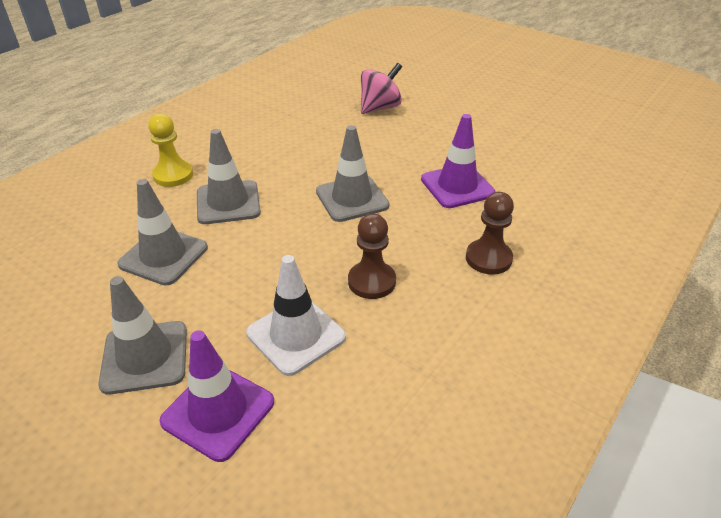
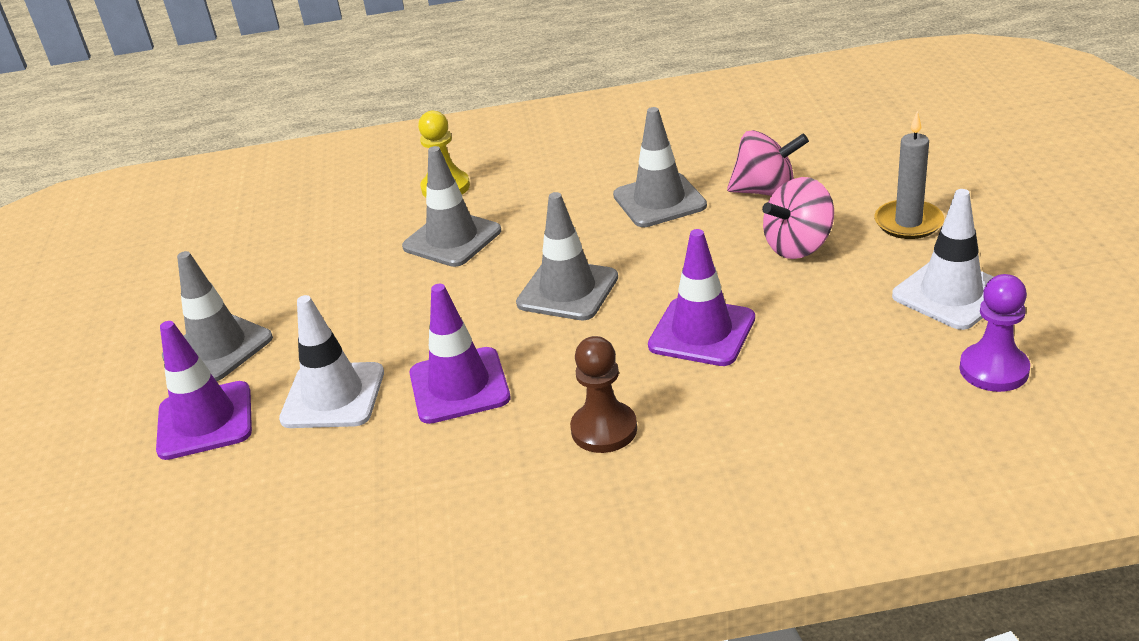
camera: 50 degrees right, 5 degrees down
(163, 256) = (337, 266): grey traffic cone -> grey traffic cone (659, 201)
(371, 281) = (459, 386): brown pawn -> purple traffic cone
(437, 127) = (798, 246): none -> pink spinning top
(468, 98) = (908, 223): none -> grey candle
(533, 121) = (951, 294): none -> white traffic cone
(598, 145) = (993, 370): none -> purple pawn

